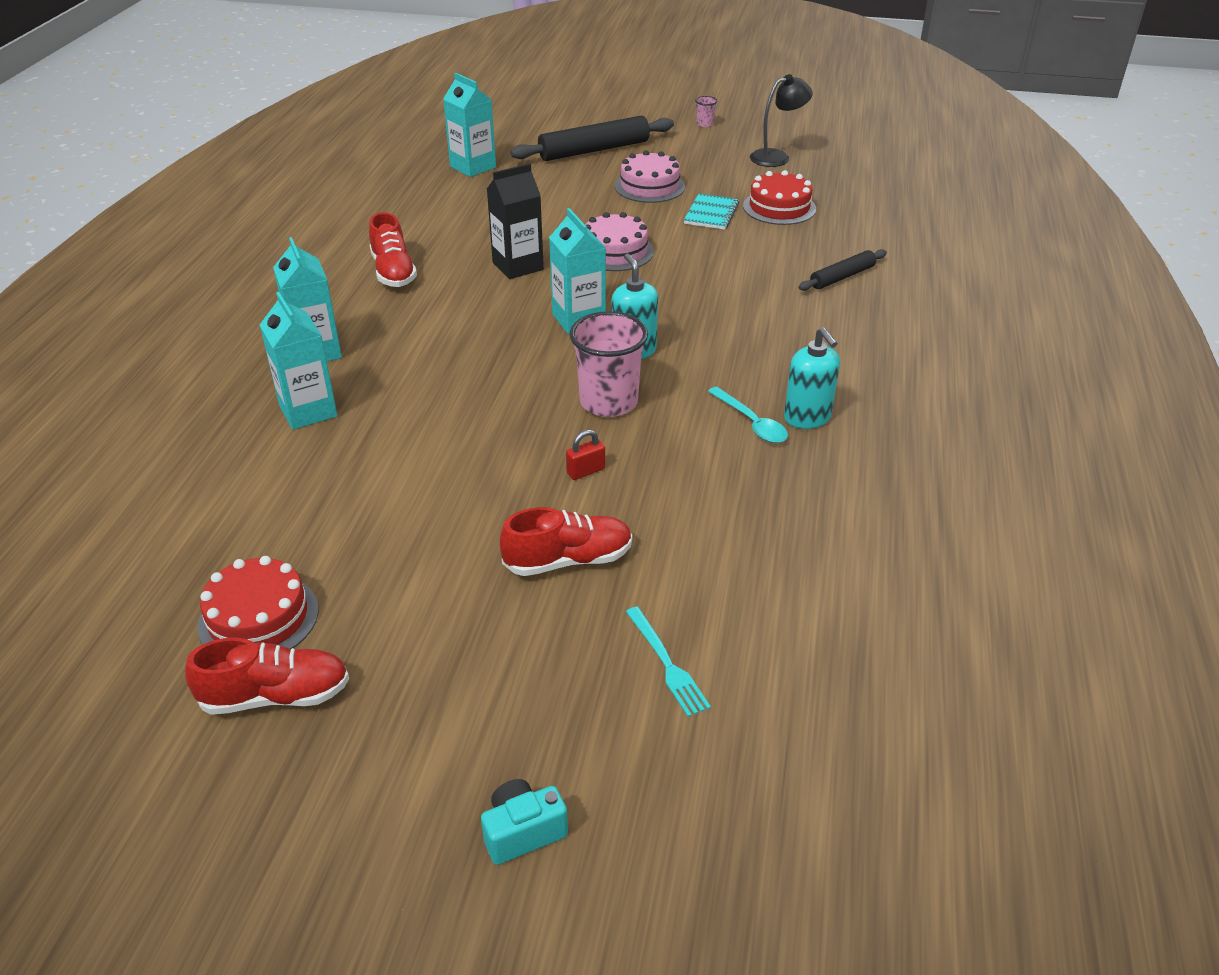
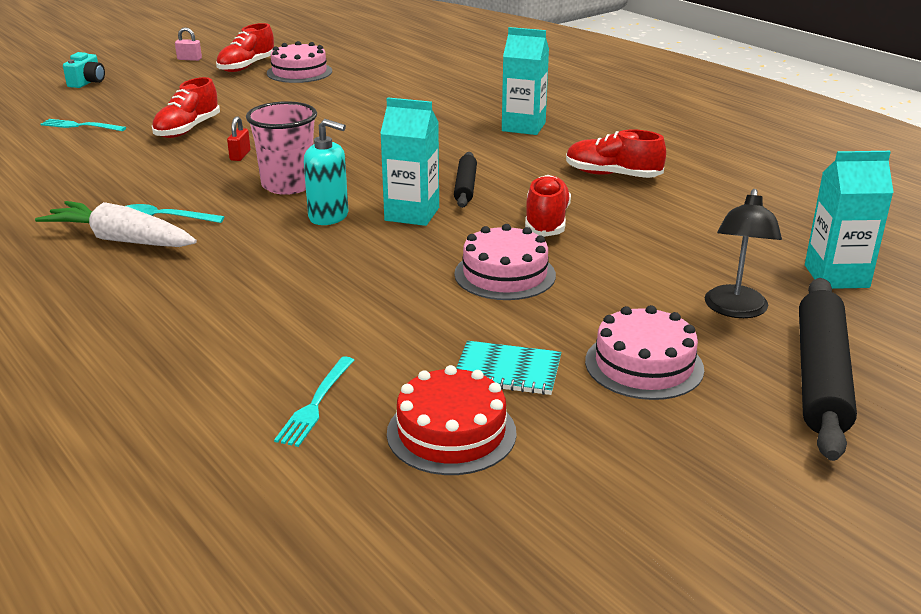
camera: 130 degrees right, 10 degrees down
(258, 618) = (299, 72): red cake -> pink cake
(290, 806) = (189, 59): none -> pink padlock
(308, 411) = (453, 111): turquoise carton -> none
(518, 266) = (546, 222): black carton -> red shoe
(704, 124) = (856, 542): pink cup -> none
(711, 214) = (507, 371): turquoise notebook -> turquoise notebook turned 45 degrees counterclockwise
(777, 157) = (621, 540): black lamp -> black lamp (735, 310)
(807, 418) = (121, 240): turquoise soap dispenser -> white carrot
(821, 245) = (315, 404): none -> turquoise fork
(842, 277) = (236, 375): black rolling pin -> black rolling pin (465, 187)

